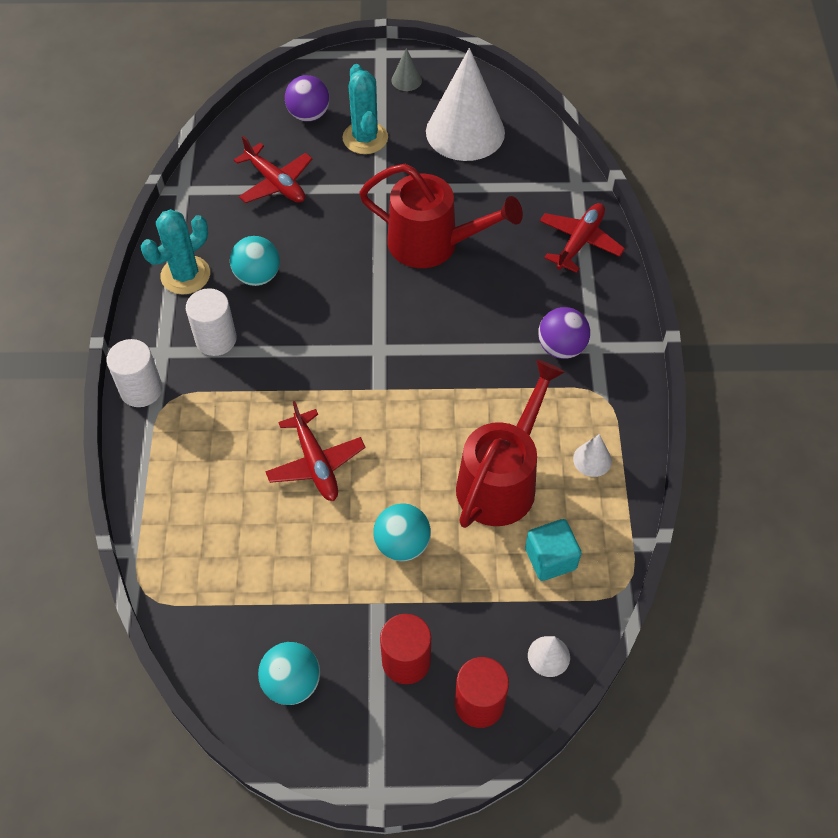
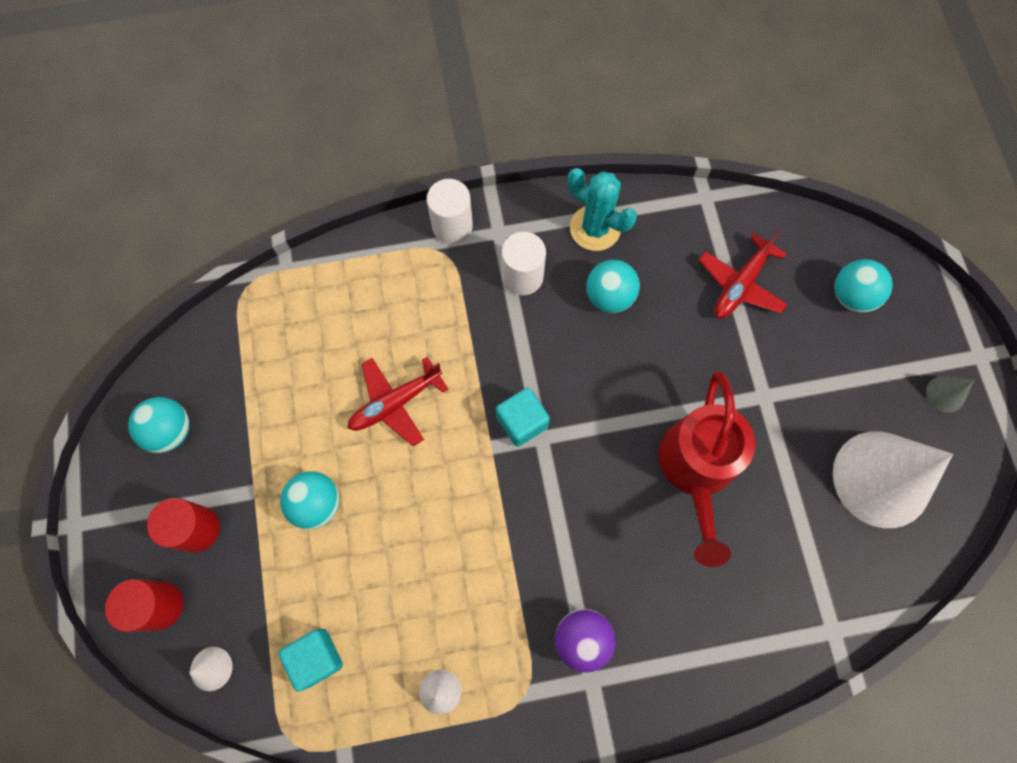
camera: 80 degrees right, 15 degrees up
(309, 115) = (851, 296): purple ball -> turquoise ball
(360, 362) = (522, 422): none -> turquoise cube
(365, 138) = (835, 365): turquoise cactus -> none
(502, 479) = (402, 593): red watering can -> none
(580, 242) = (744, 644): red plane -> none

